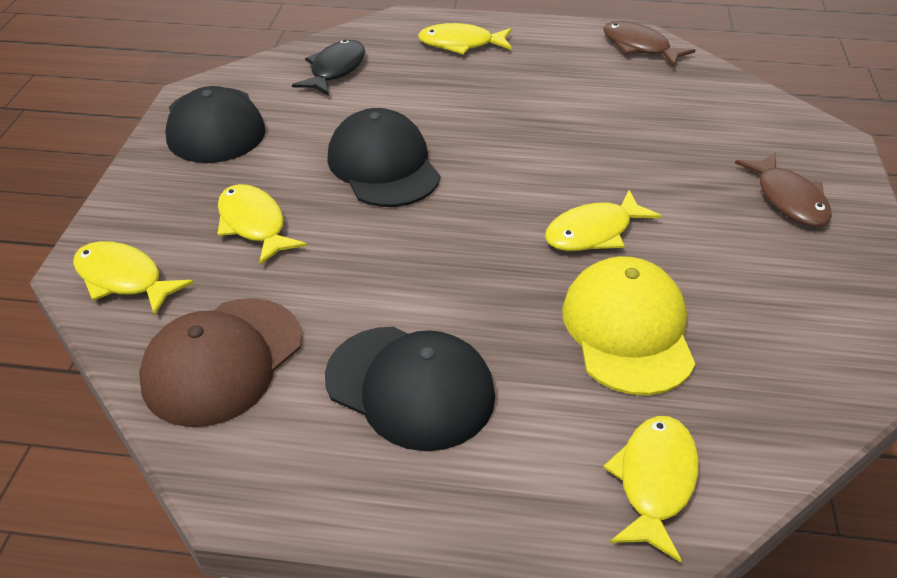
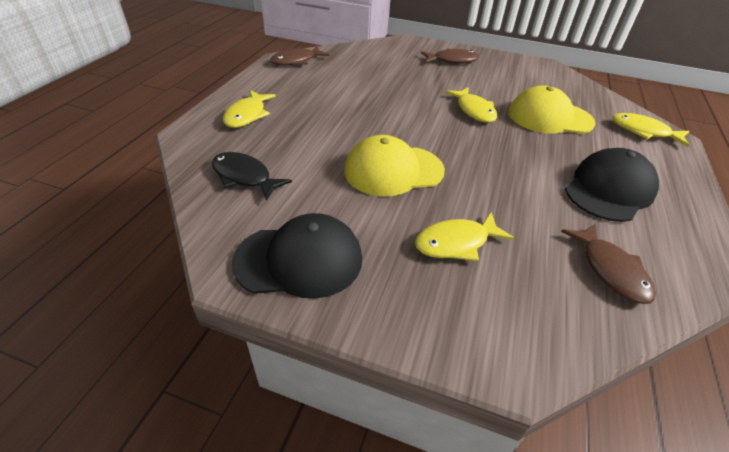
camera: 80 degrees left, 0 degrees up
(123, 279) = (528, 333): yellow fish -> none
(223, 361) = (610, 270): brown cap -> brown fish
(383, 165) = (393, 170): black cap -> yellow cap

